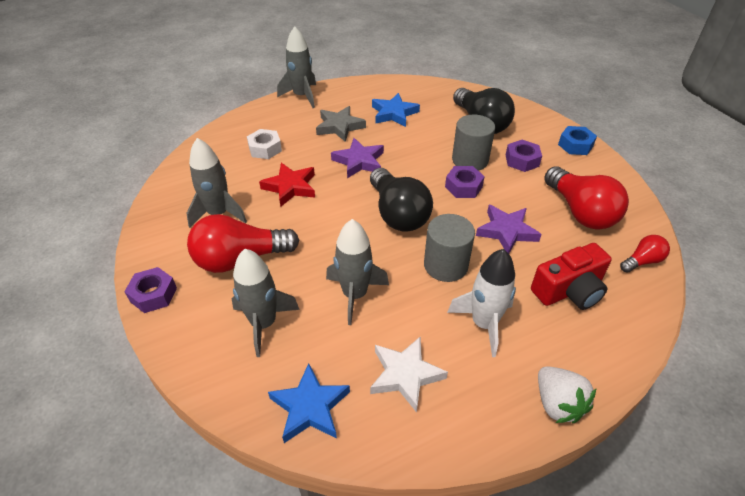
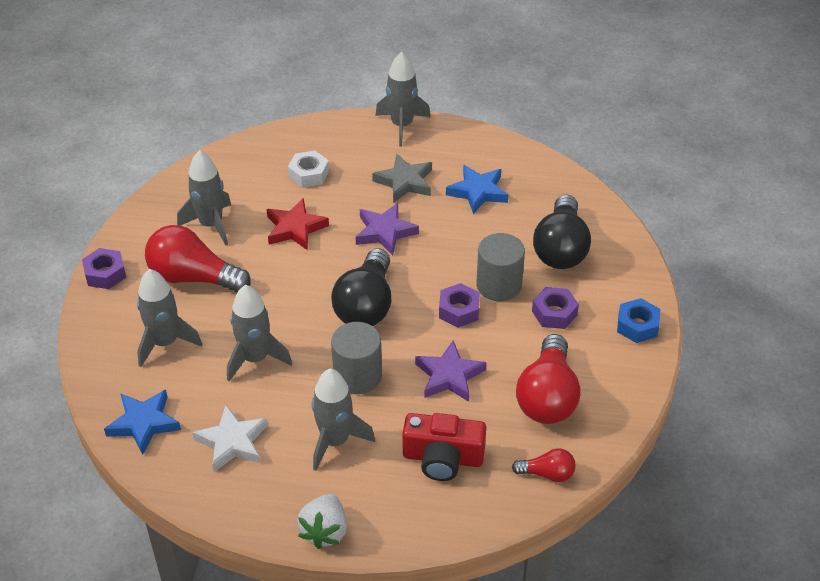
camera: 35 degrees right, 0 degrees up
(484, 324) = (335, 441): white rocket -> grey rocket

